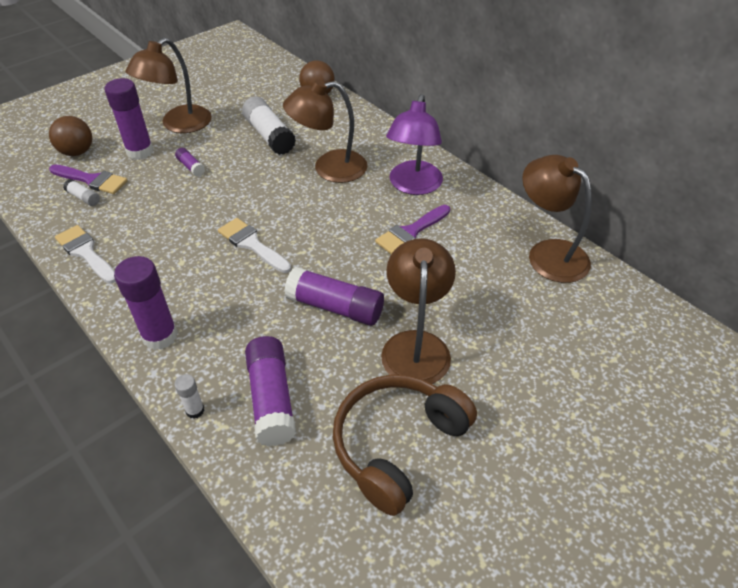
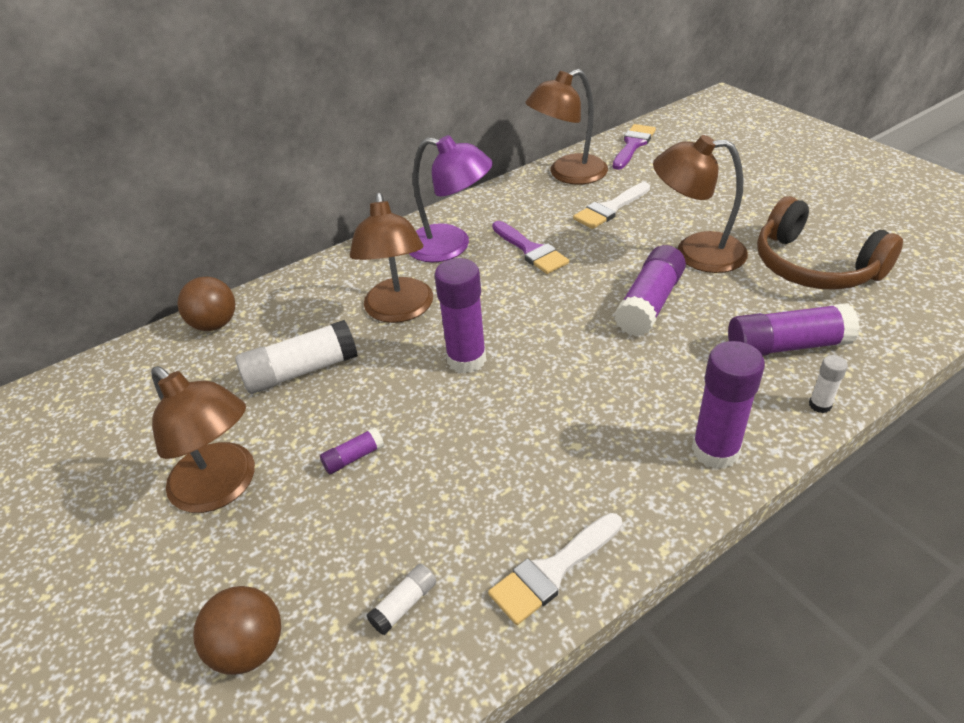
camera: 80 degrees left, 5 degrees down
(92, 180) = (353, 601): purple brush -> purple brush (633, 145)
(140, 151) = (285, 536): purple glue stick -> purple glue stick (466, 359)
(252, 244) = (543, 375): white brush -> white brush (610, 208)

